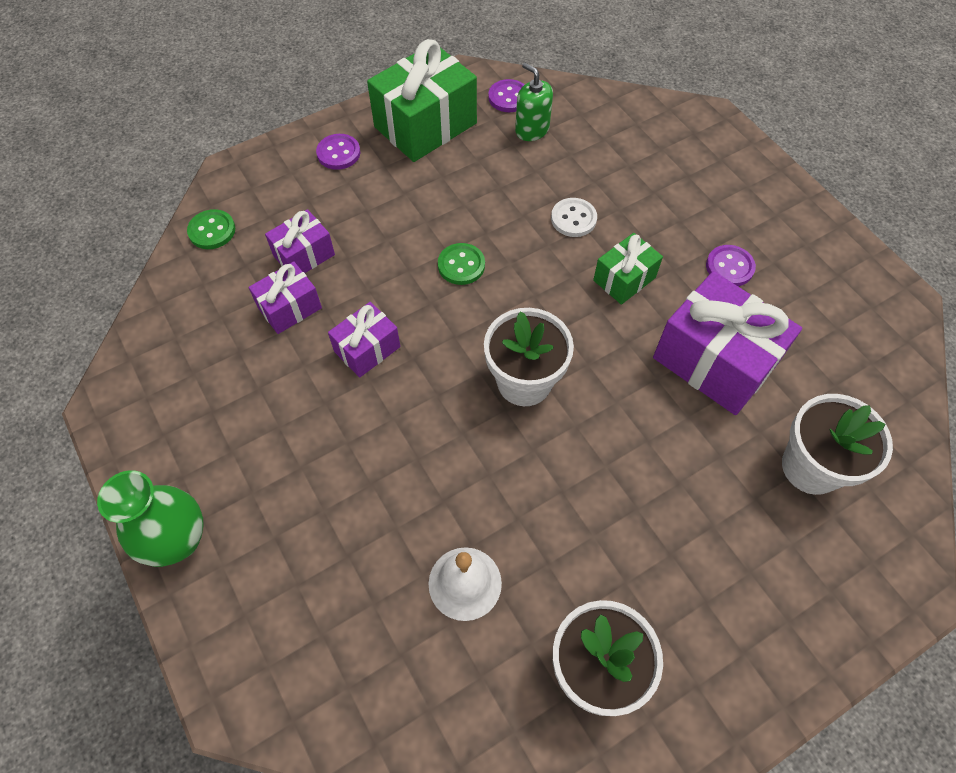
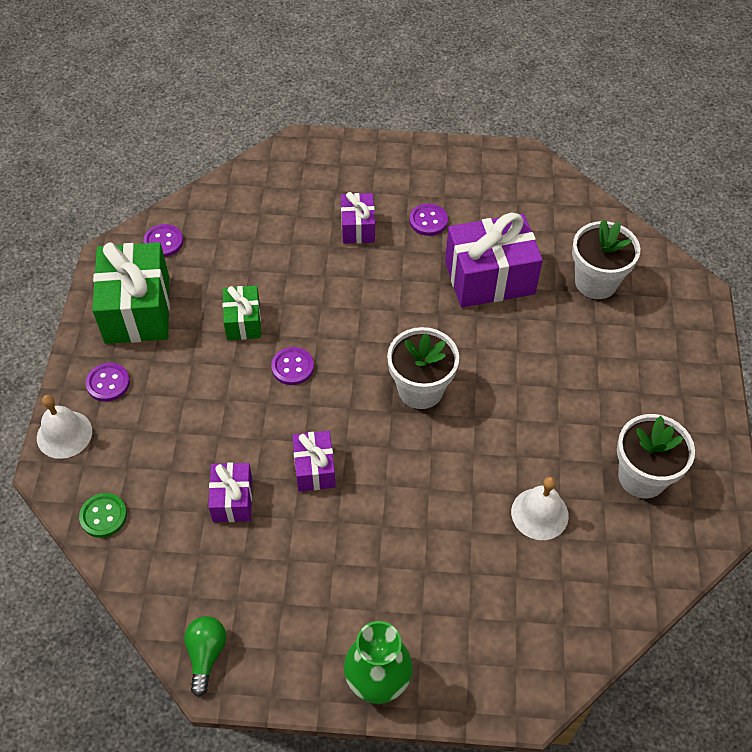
camera: 55 degrees left, 5 degrees down
(126, 384) = (206, 655): none -> green light bulb
(269, 158) = (64, 434): none -> white bell
(304, 255) = (190, 463): purple gift -> purple gift (358, 227)
(461, 265) = (292, 367): green button -> purple button
(532, 130) = (209, 248): green soap dispenser -> none
(573, 219) = (313, 276): white button -> none
(624, 279) = (388, 282): green gift -> green gift (243, 322)

